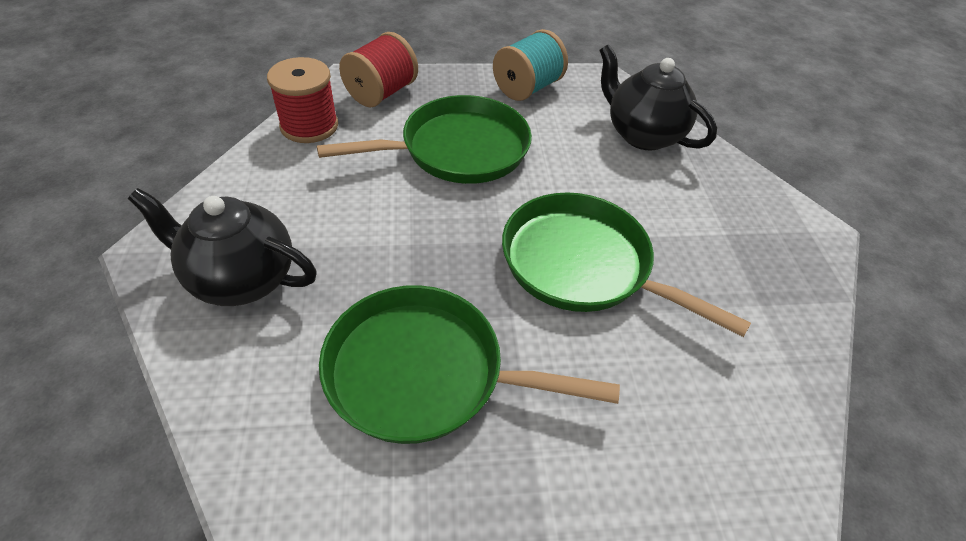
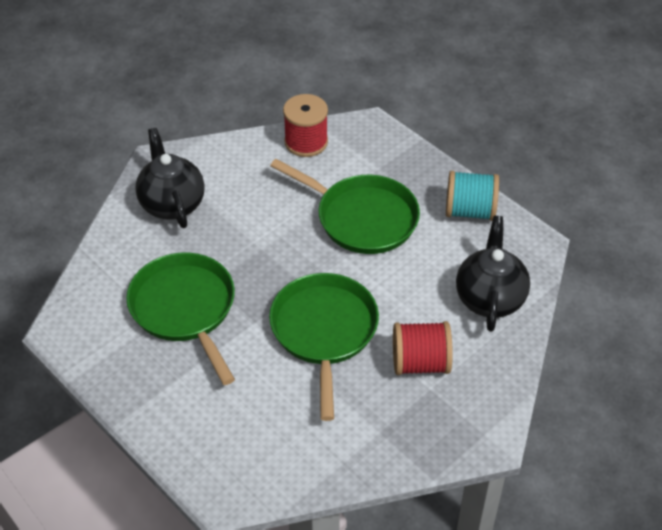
camera: 55 degrees right, 0 degrees up
(381, 93) = (374, 148): red spool -> red spool (420, 363)

